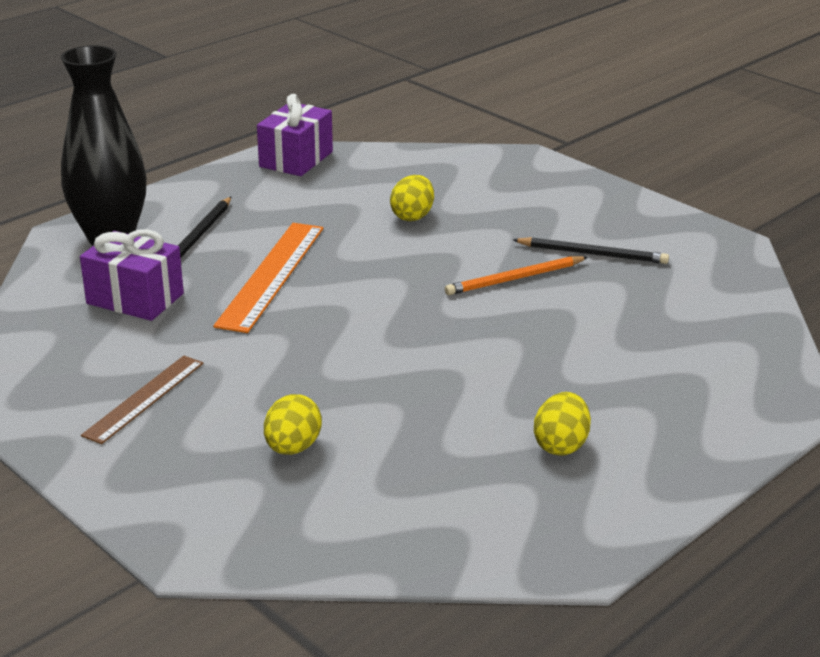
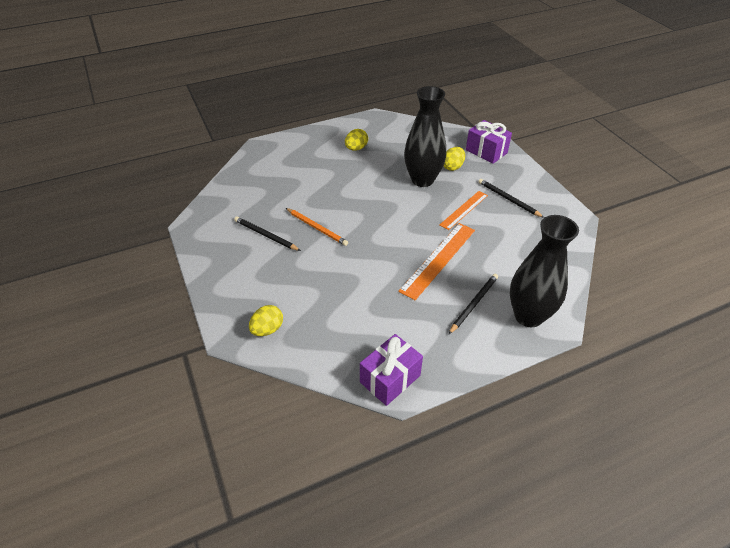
camera: 160 degrees left, 15 degrees up
(135, 299) = (513, 259): purple gift -> purple gift (486, 151)
(144, 398) = (508, 199): brown ruler -> black pencil
(242, 359) = (464, 210): none -> orange ruler
(355, 402) = (422, 180): none -> black vase
(412, 216) = (341, 290): yellow egg -> yellow egg (267, 329)
(515, 279) = (316, 228): orange pencil -> orange pencil turned 45 degrees clockwise

